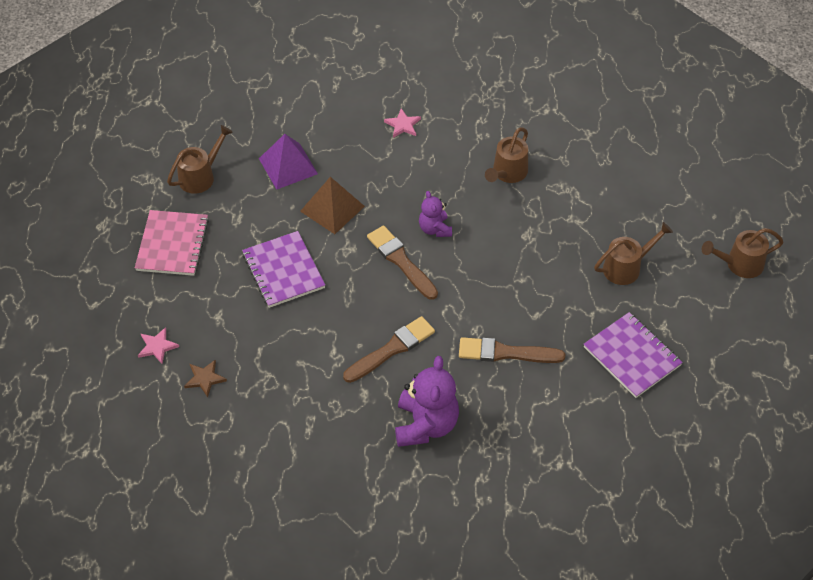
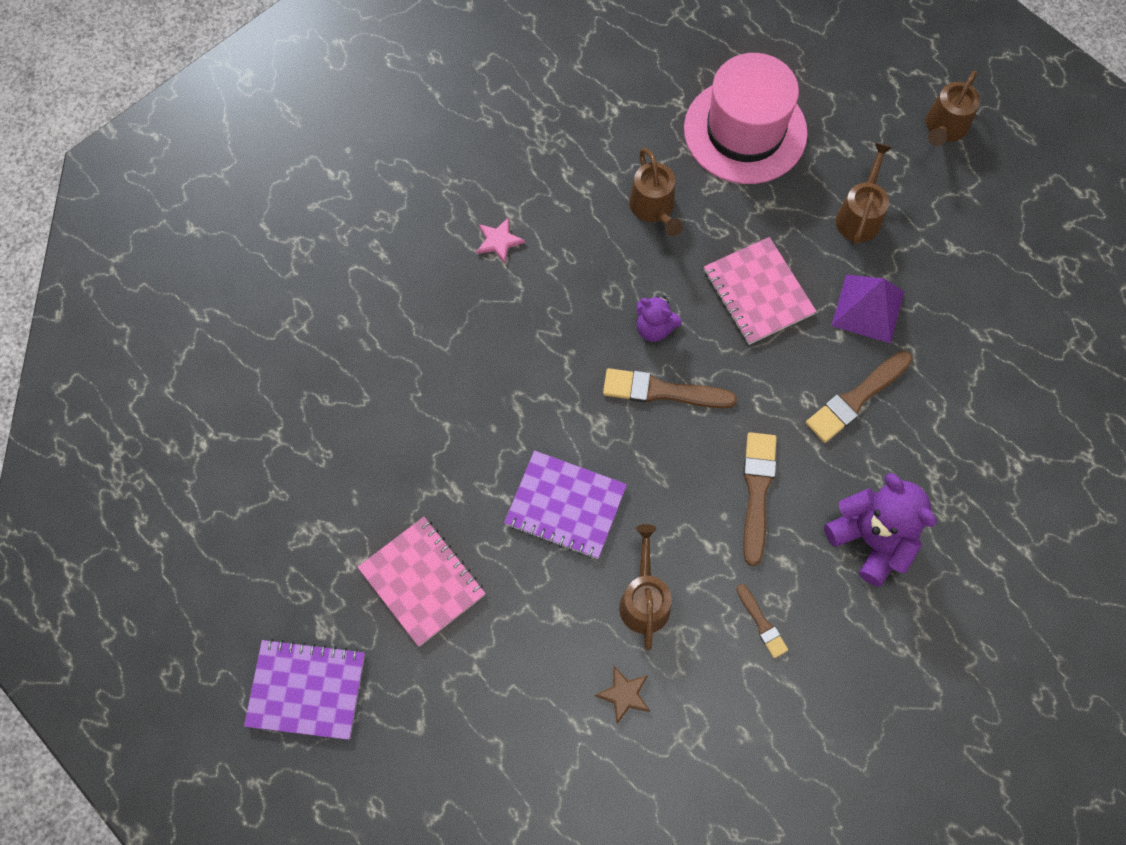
camera: 45 degrees left, 15 degrees up
(157, 346) = (538, 707): pink star -> none
(201, 176) = (361, 478): brown watering can -> brown watering can (644, 599)
(288, 166) = (438, 386): purple pyramid -> purple pyramid (868, 308)
(315, 410) = (762, 623): none -> brown brush
(332, 208) = (534, 394): brown pyramid -> none
(515, 258) = (758, 292): none -> pink notebook
(610, 175) = (745, 131): none -> pink hat
(632, 356) = (959, 301): purple notebook -> purple notebook (306, 690)

